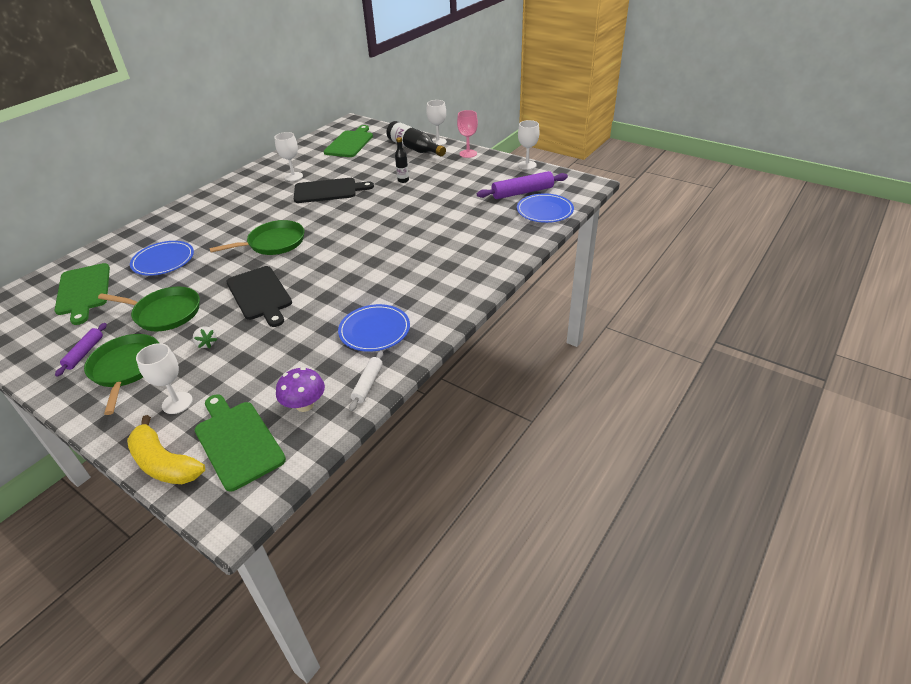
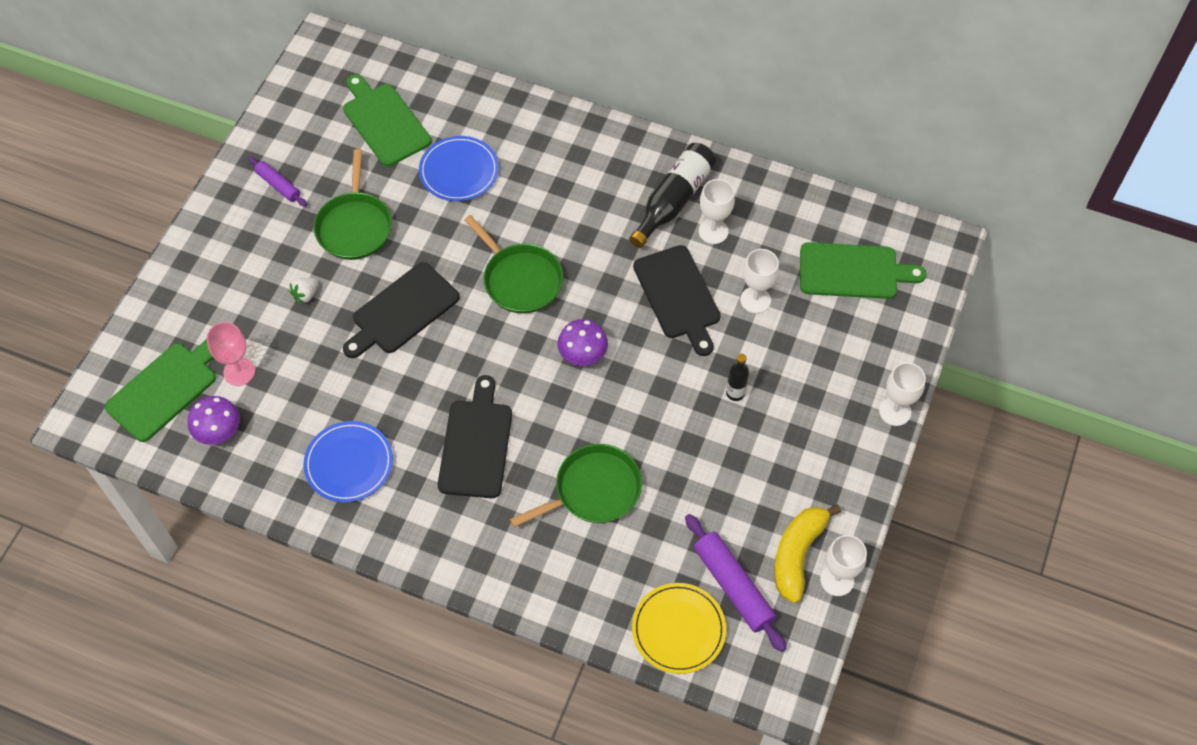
camera: 75 degrees right, 20 degrees up
(83, 291) = (384, 122): green cutting board -> green cutting board turned 90 degrees clockwise
(84, 353) = (278, 185): purple rolling pin -> purple rolling pin turned 45 degrees clockwise
(126, 368) = (259, 237): green pan -> green pan (593, 490)
(164, 463) = (134, 338): yellow banana -> yellow banana (797, 554)
(177, 403) = (212, 310): white goblet -> white goblet (755, 300)
(347, 225) = (582, 355): none -> purple mushroom
(368, 384) = (256, 484): white rolling pin -> none
(389, 271) = (476, 444): none -> black cutting board
(414, 148) = (858, 379): black bottle -> black bottle (673, 200)
(468, 153) = (859, 472): pink goblet -> pink goblet (239, 372)
(544, 211) = (678, 629): blue plate -> yellow plate

